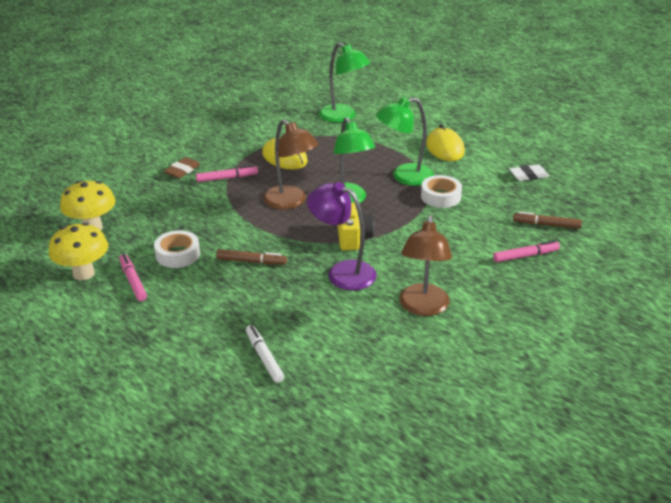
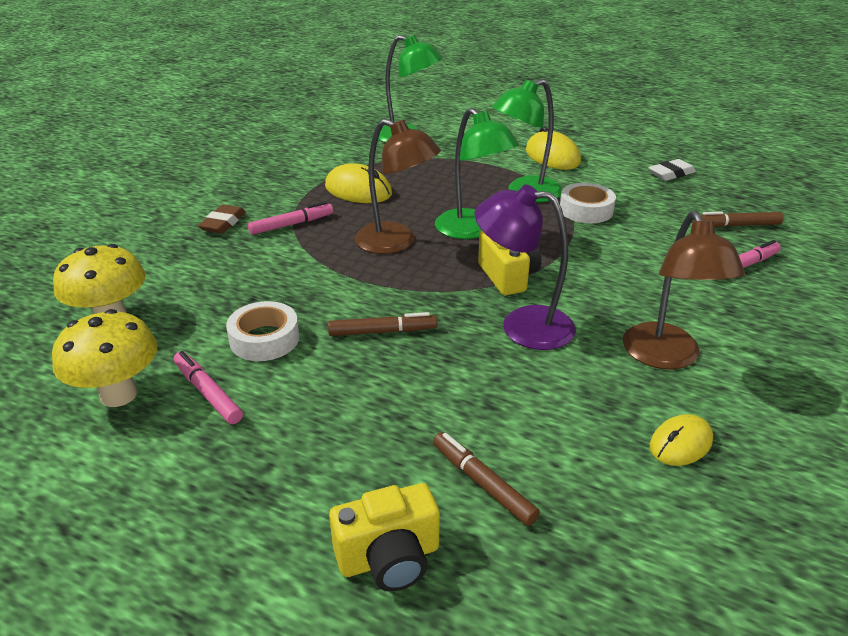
camera: 15 degrees left, 0 degrees up
(194, 383) = (389, 558): none -> yellow camera
(264, 357) = (482, 483): white marker -> brown marker
(394, 358) = (680, 443): none -> yellow mouse

